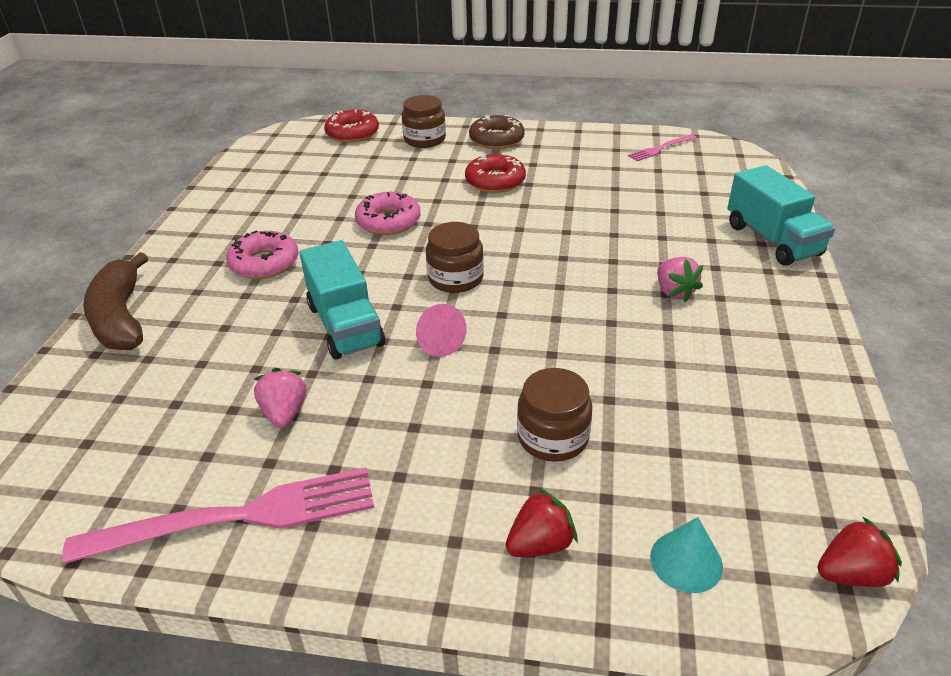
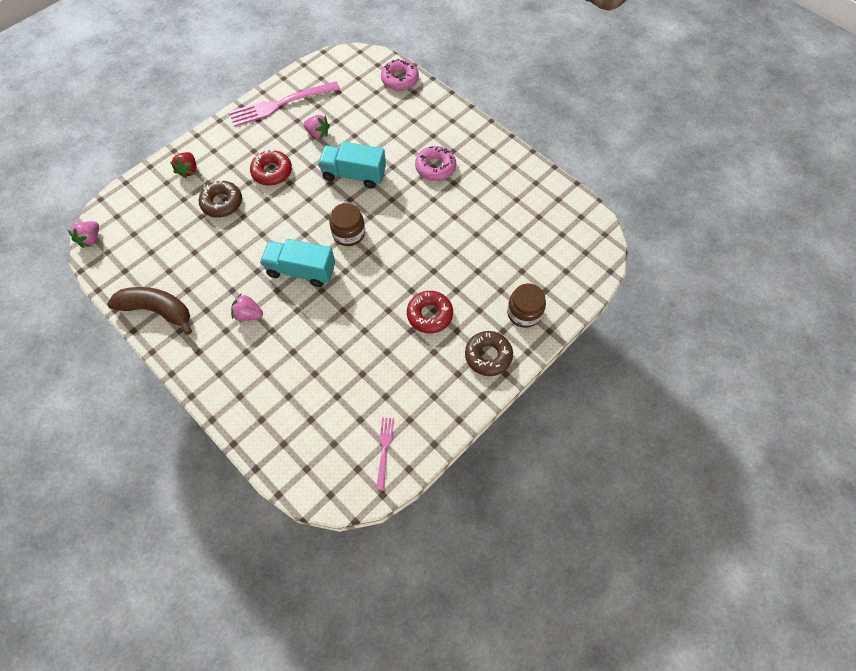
camera: 125 degrees right, 25 degrees up
(121, 318) = (434, 105): brown banana -> brown banana (157, 310)
(239, 517) = (280, 104): pink fork -> pink fork turned 45 degrees clockwise
(352, 133) = (570, 277): red donut -> red donut (272, 172)
(388, 221) = (430, 235): pink donut -> pink donut (400, 79)
(438, 342) = (309, 200): pink cone -> none
(553, 437) = (222, 203): brown jar -> brown donut
(686, 561) = (142, 201): turquoise cone -> none
(772, 240) = (236, 404): turquoise truck -> turquoise truck (301, 270)
(851, 574) = (90, 239): red strawberry -> pink strawberry

